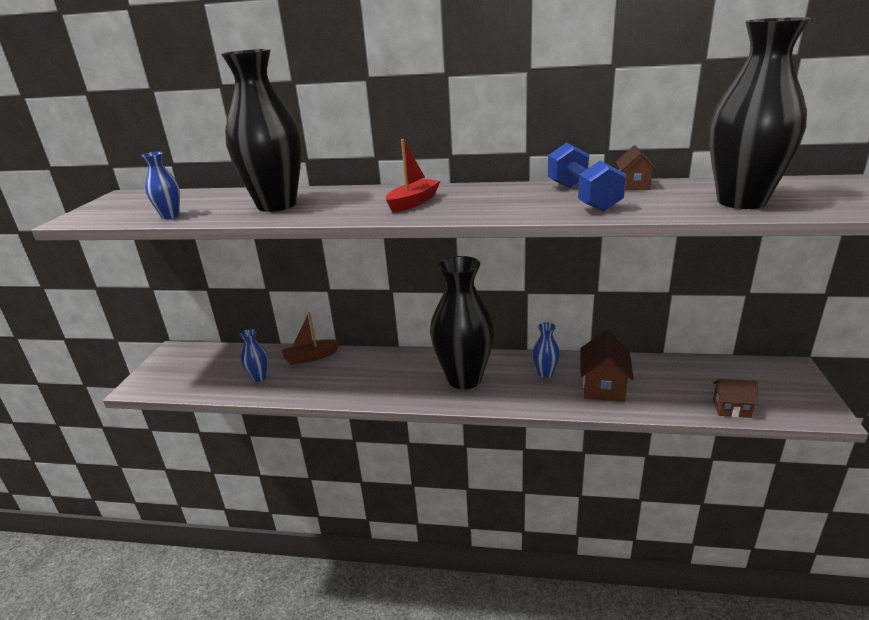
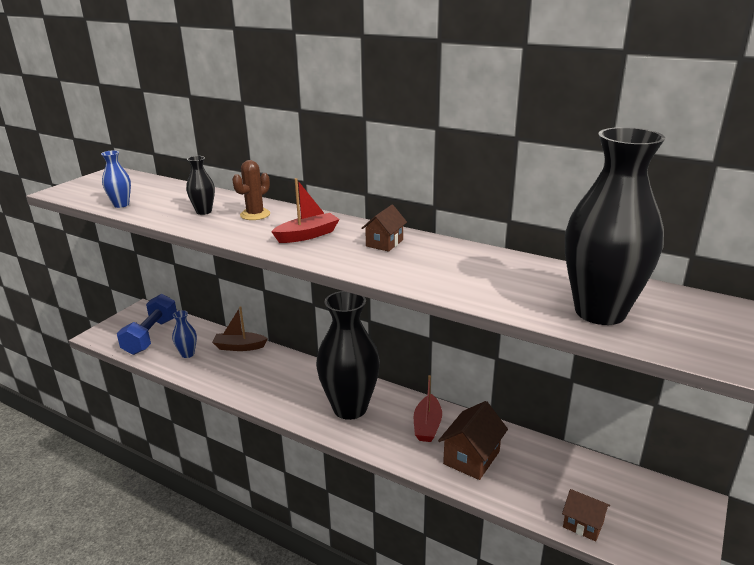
camera: 20 degrees right, 0 degrees up
(276, 205) = (204, 211): black vase -> black vase, size x0.43
(336, 198) = (255, 214): none -> brown cactus
(545, 373) = (427, 425): blue vase -> red boat
(582, 197) = (456, 266): blue dumbbell -> blue dumbbell (151, 336)
(633, 185) = (522, 263): brown house -> brown house (384, 243)

